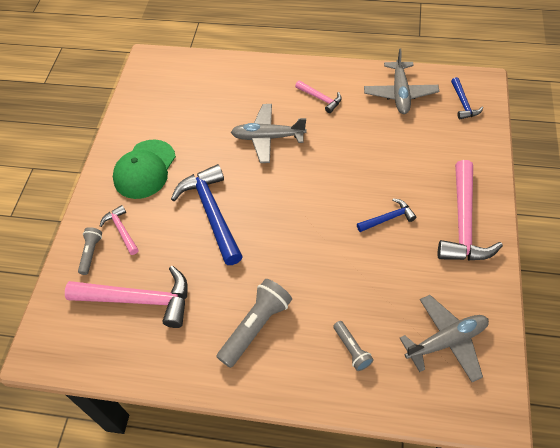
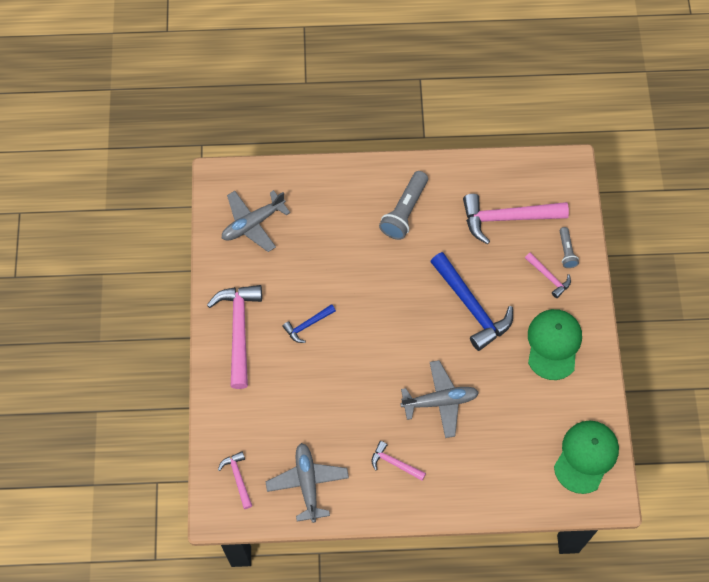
camera: 165 degrees right, 10 degrees up
(155, 85) = (586, 457): none -> green cap
(352, 349) = (326, 206): grey flashlight -> none
(463, 103) = (238, 478): blue hammer -> pink hammer

